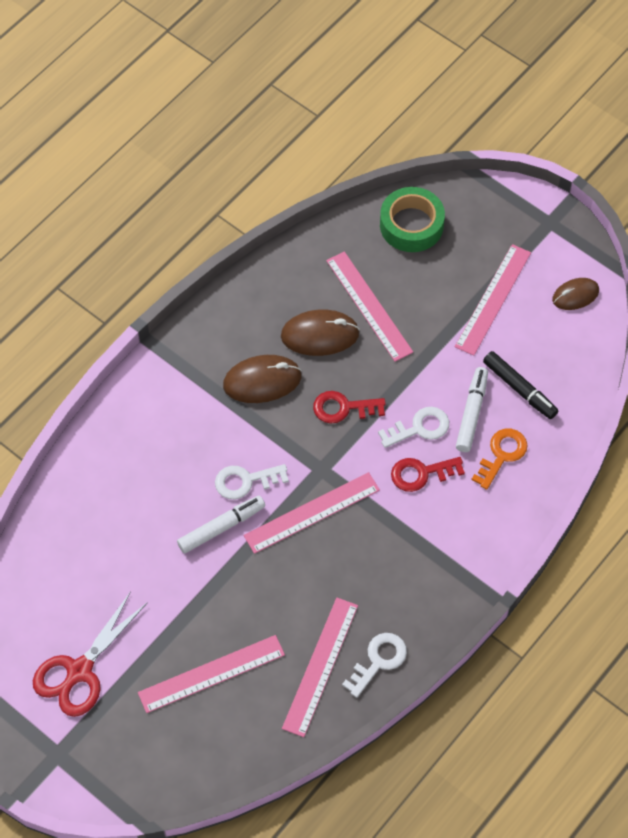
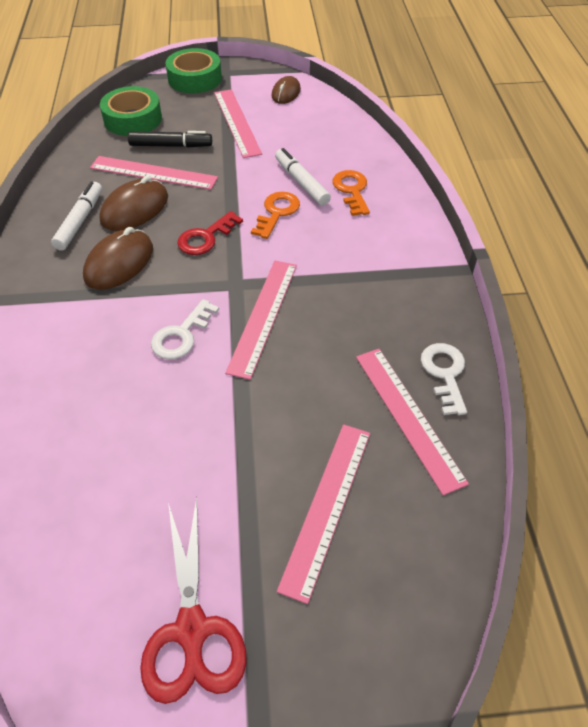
camera: 45 degrees left, 10 degrees down
(221, 527) = (198, 383): white marker -> white marker (79, 221)
(419, 428) = (277, 212): white key -> orange key
(421, 473) = (313, 236): red key -> none
(514, 211) = (195, 79): none -> green tape
(519, 389) = (315, 152): black marker -> black marker (170, 145)

